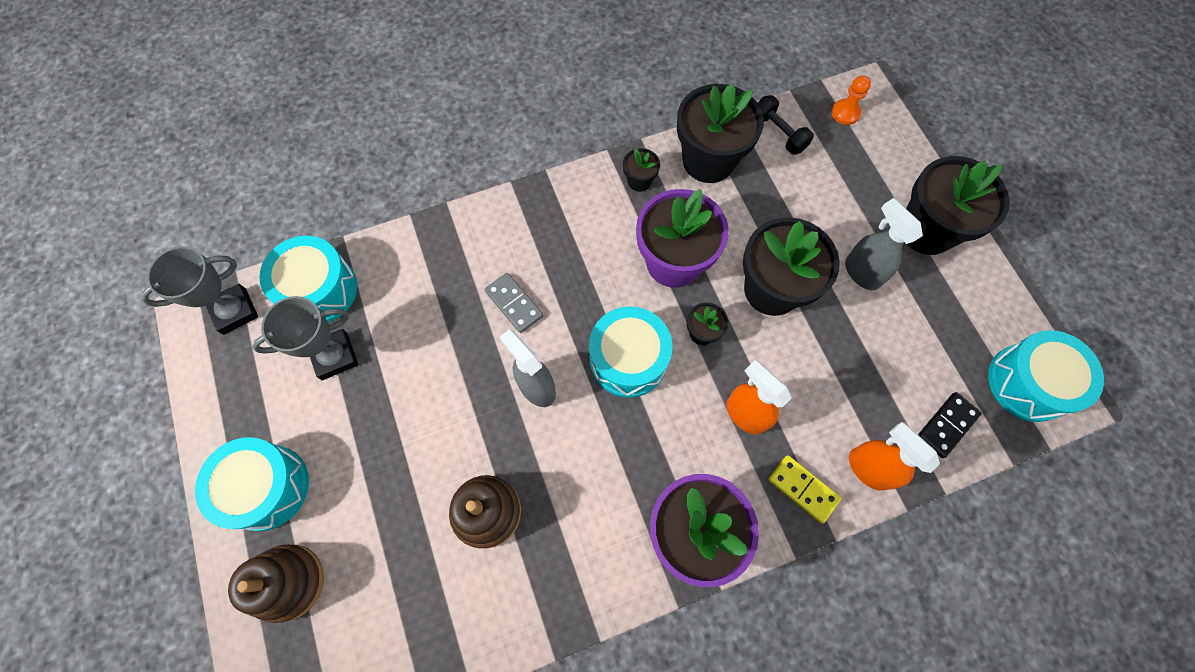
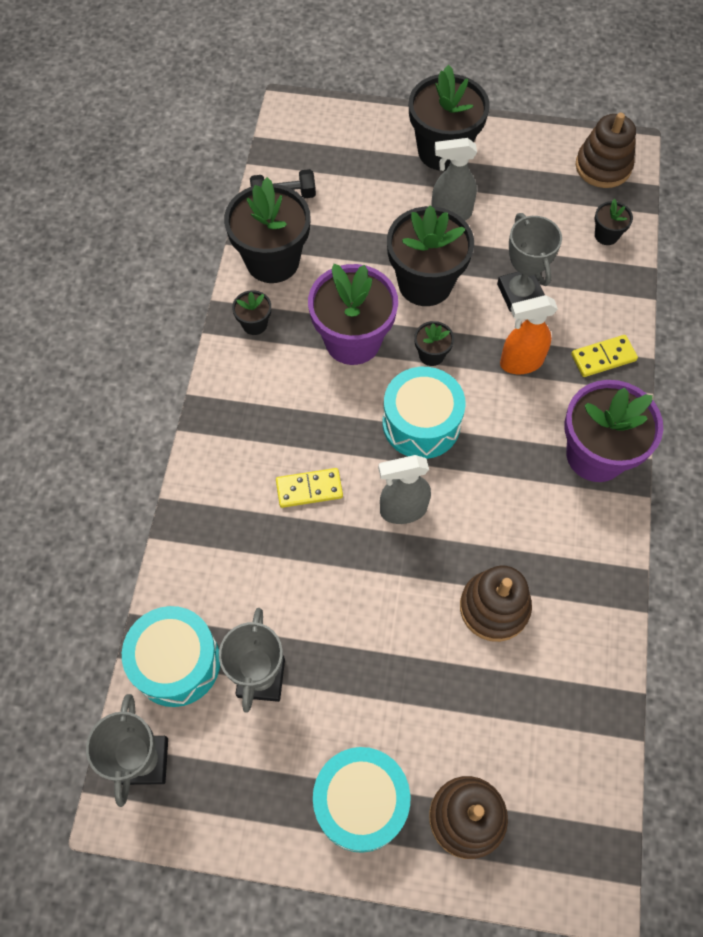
camera: 60 degrees left, 5 degrees down
(514, 304) = (309, 489): grey domino -> yellow domino
(820, 376) = (519, 293): none -> grey trophy
(845, 113) = (299, 139): orange pawn -> none
(867, 468) = (610, 305): orange spray bottle -> none
(947, 425) = (606, 235): black domino -> black flower pot
(1028, 383) = (603, 166): turquoise drum -> brown stacking toy

